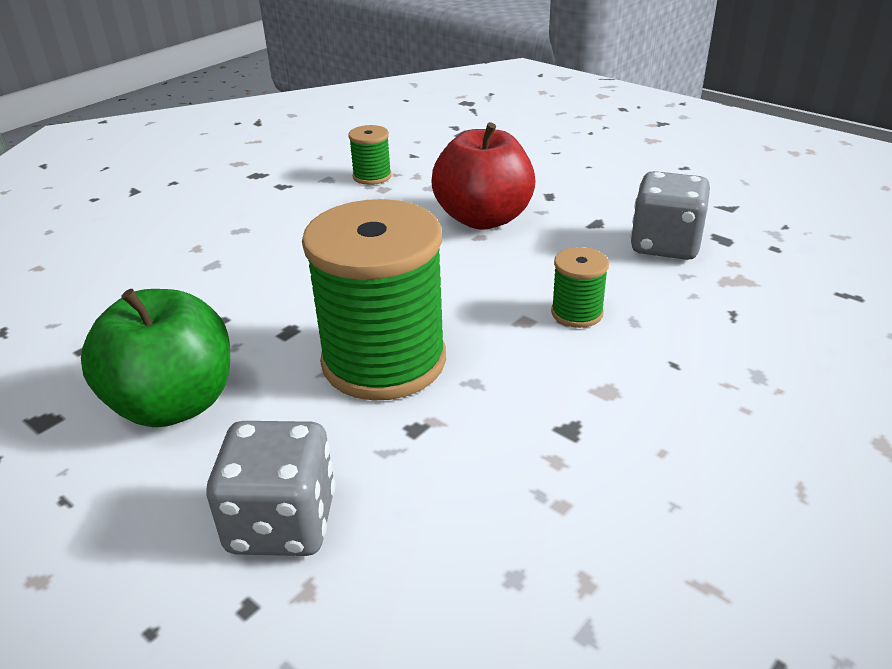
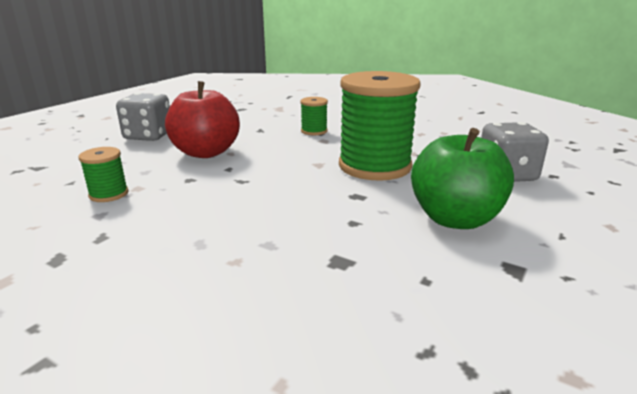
camera: 100 degrees left, 10 degrees down
(665, 245) = (246, 117): grey dice -> grey dice (148, 136)

